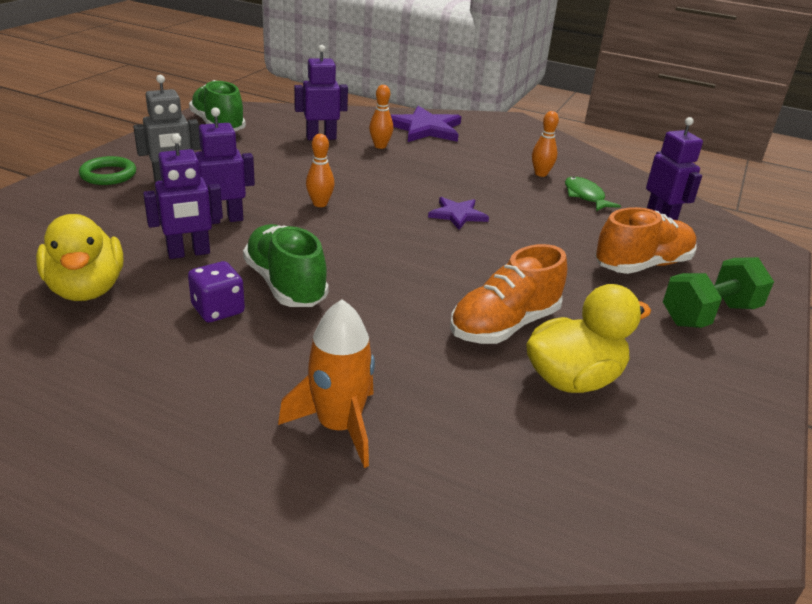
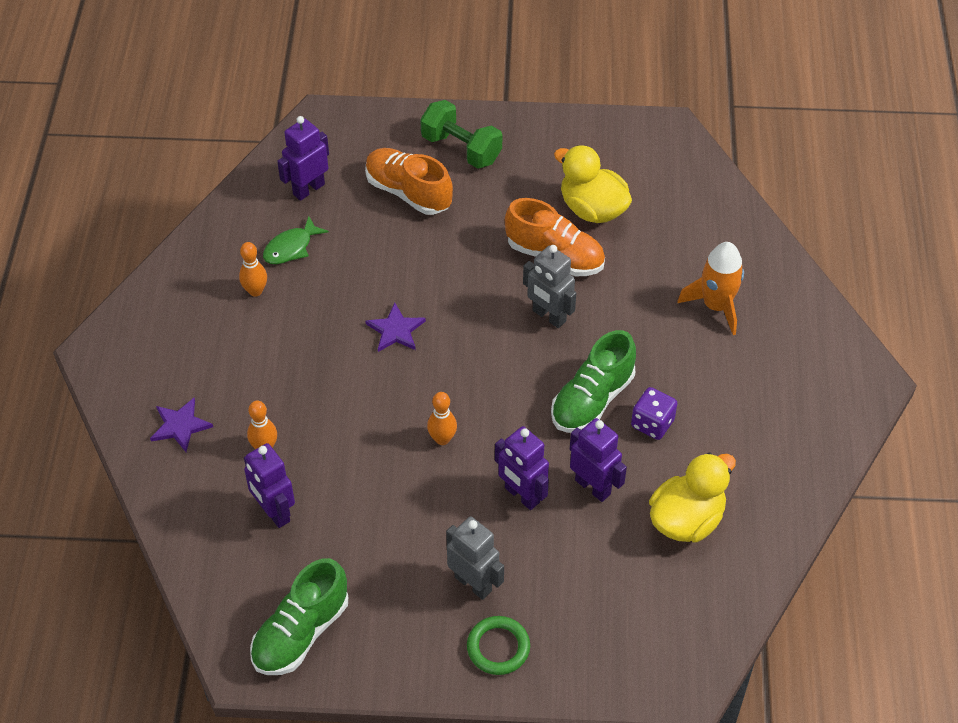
camera: 110 degrees left, 20 degrees up
(417, 294) = (548, 316): none -> grey robot
(425, 128) = (180, 426): purple star -> purple star, size x0.59

